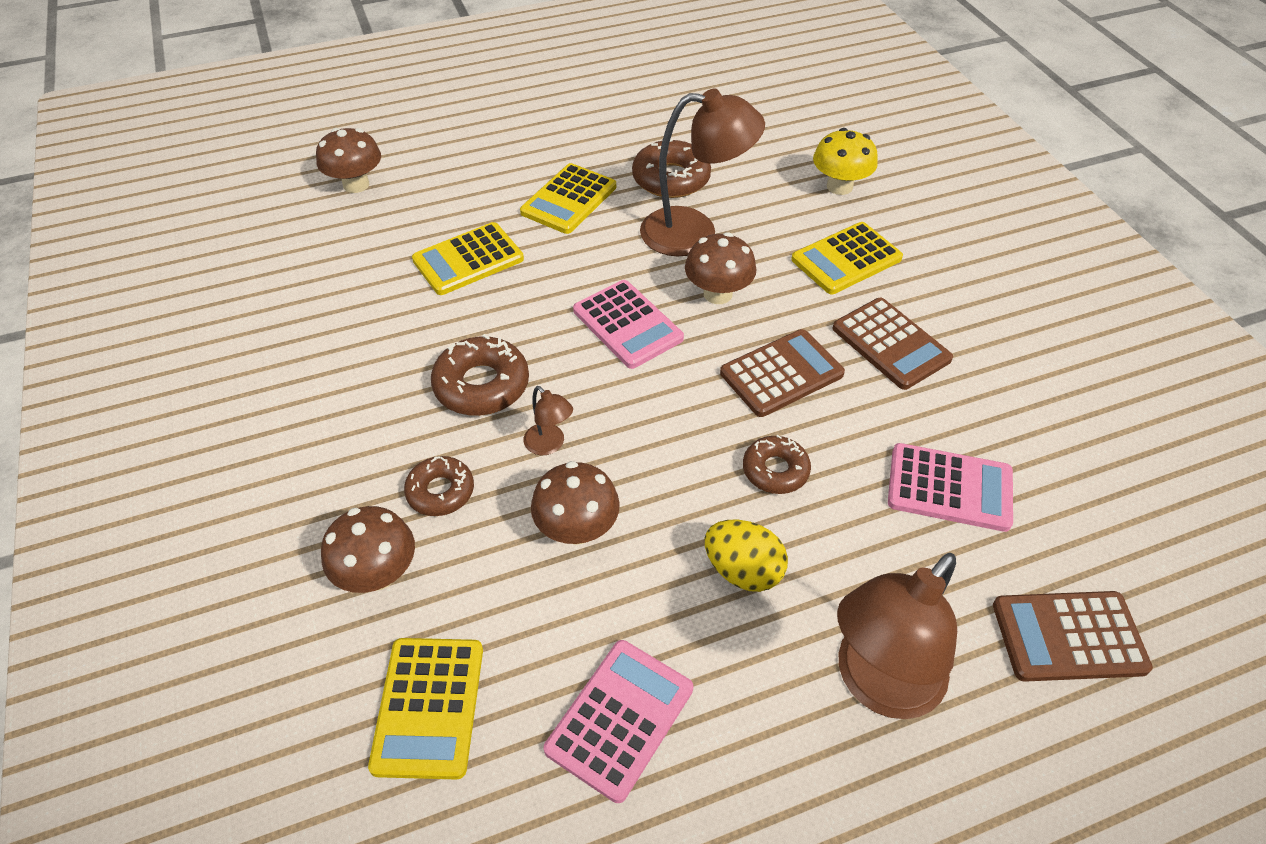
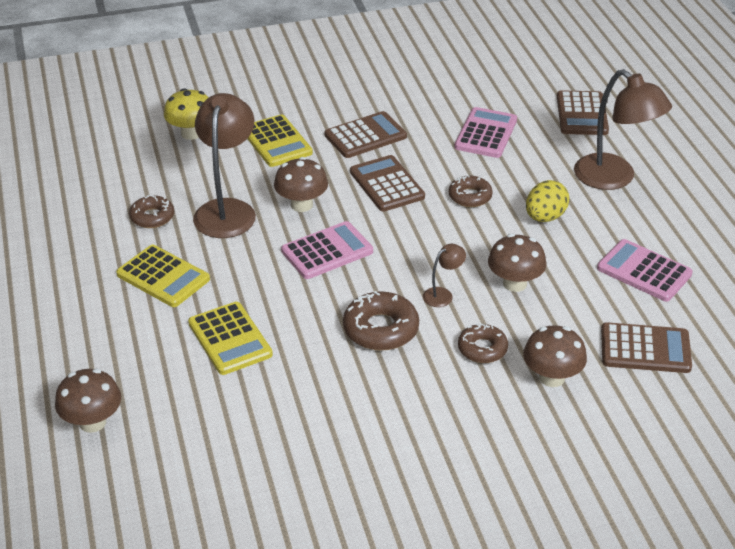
camera: 85 degrees left, 10 degrees down
(429, 707) = (645, 349): yellow calculator -> brown calculator
(671, 178) = (152, 217): brown donut -> brown donut, size x0.65

